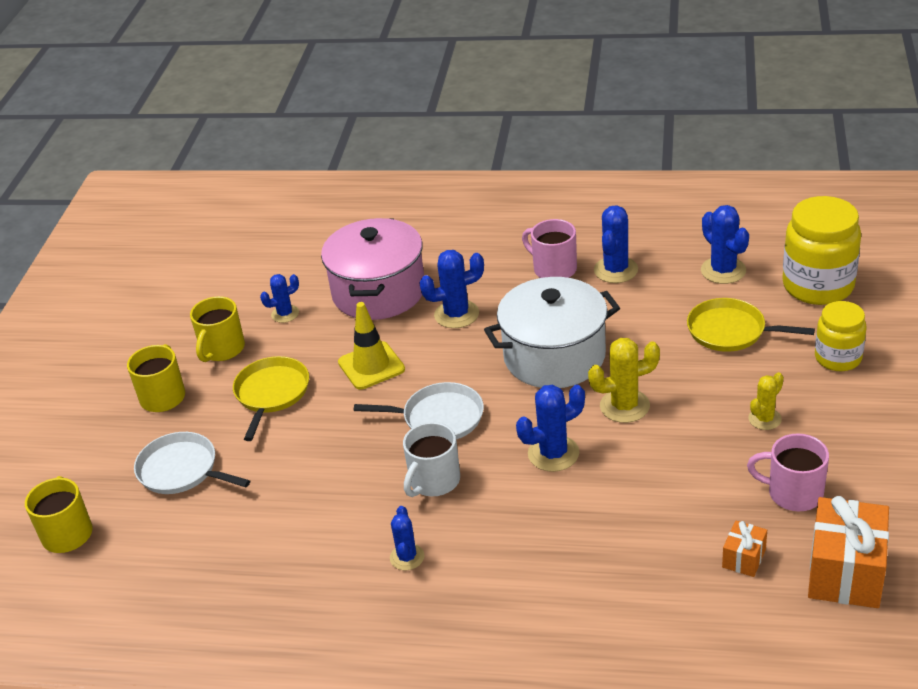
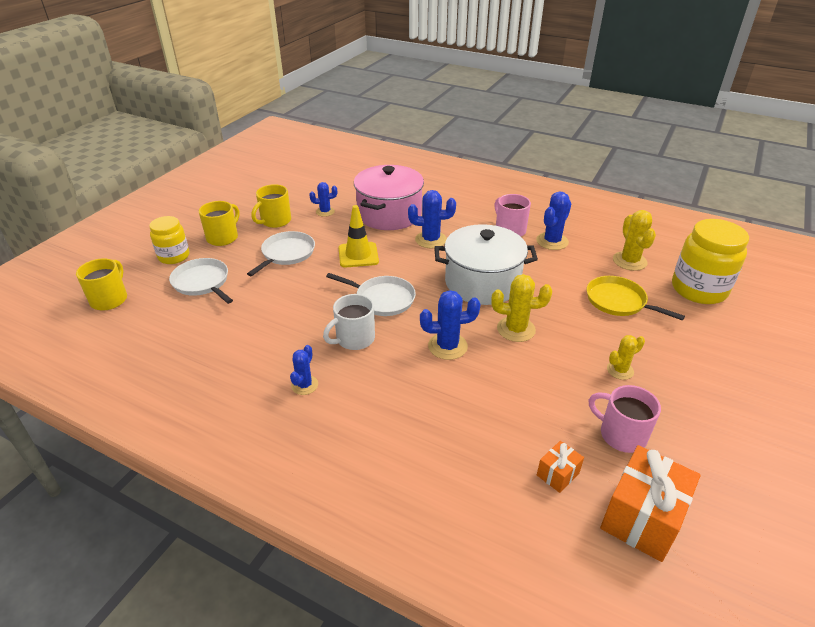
camera: 15 degrees right, 0 degrees up
(271, 393) = (286, 254): yellow pan -> white pan
(723, 270) = (629, 261): blue cactus -> yellow cactus
(838, 358) = (697, 343): yellow jar -> yellow jar (174, 256)

